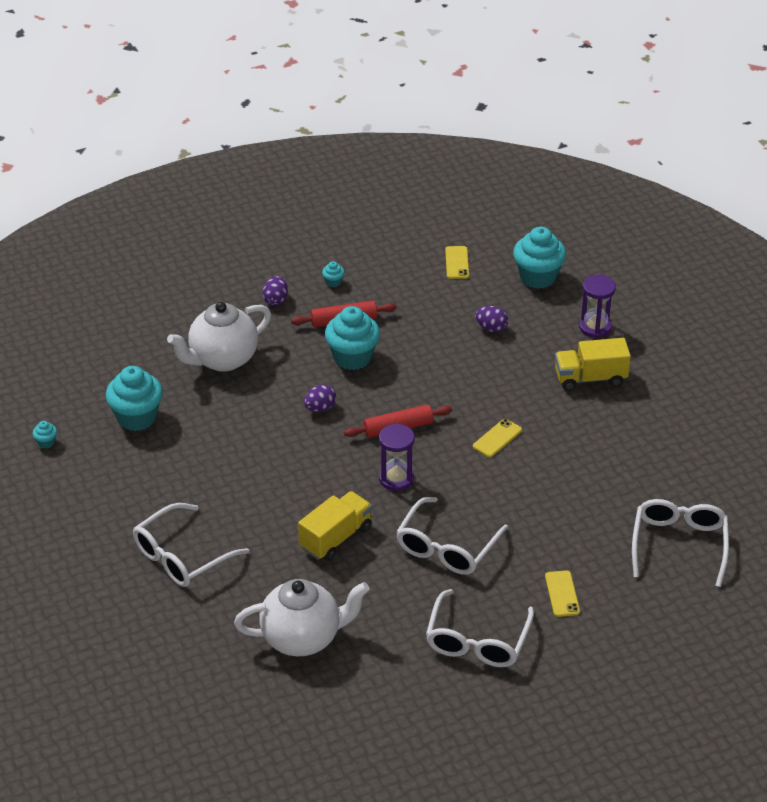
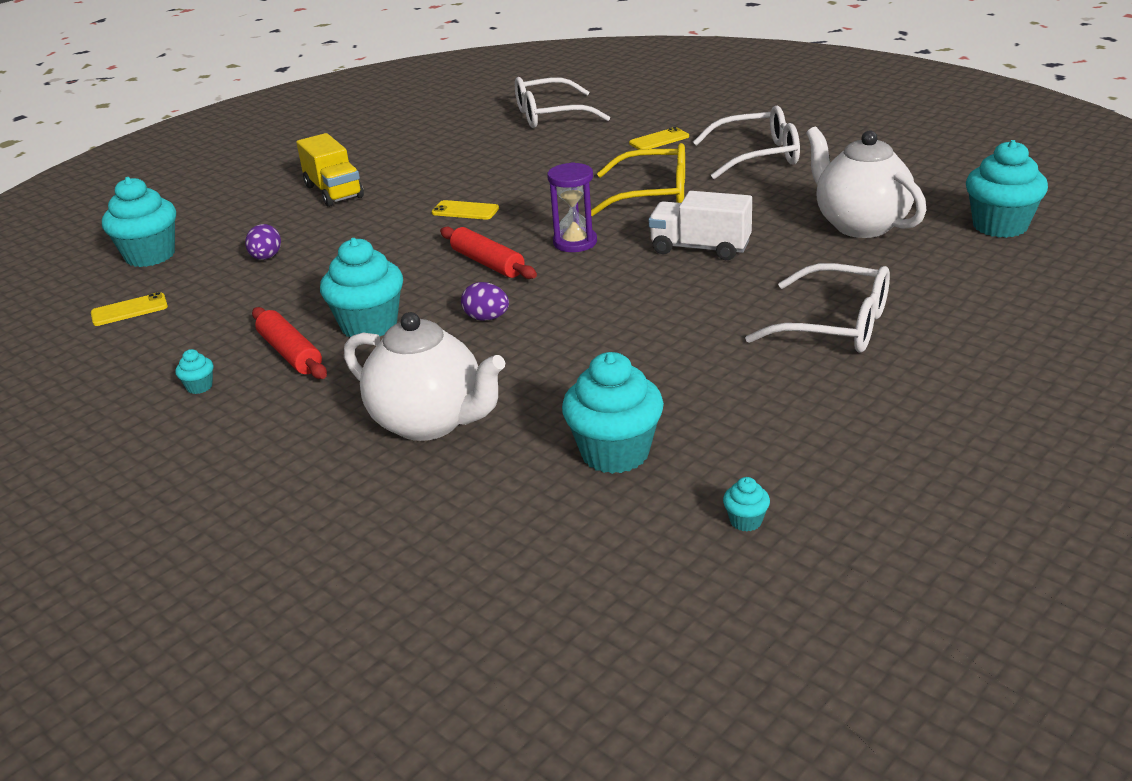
camera: 110 degrees left, 10 degrees down
(238, 715) = (1000, 226): none -> turquoise cupcake
(275, 300) = (261, 422): purple egg -> none
(336, 538) = (700, 248): yellow truck -> white truck
(446, 547) = (653, 195): white glasses -> yellow glasses
(595, 327) = (241, 207): purple hourglass -> none

